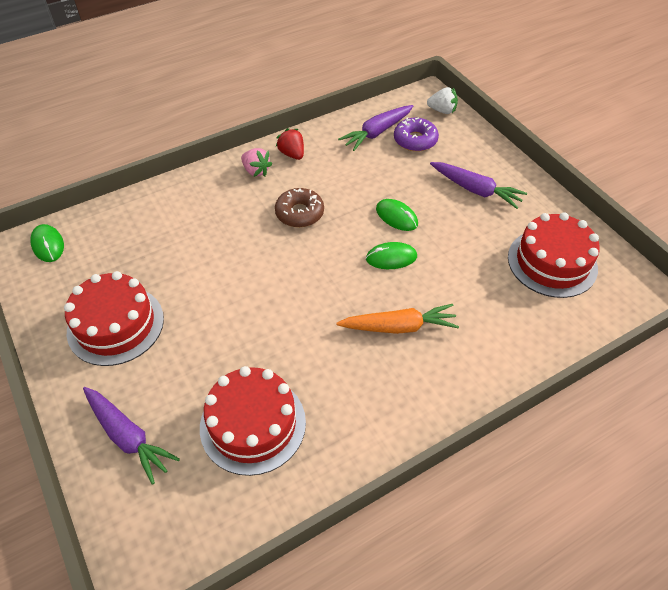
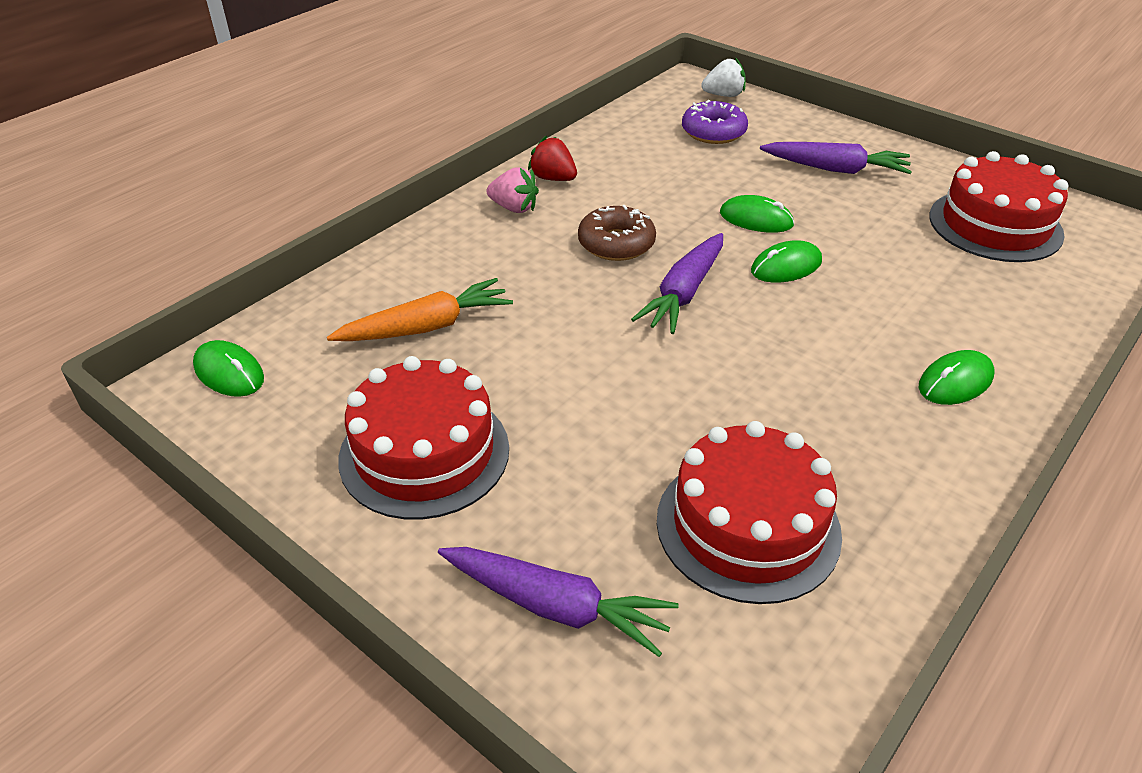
camera: 20 degrees left, 10 degrees down
(377, 132) = (655, 133): purple carrot -> purple carrot (684, 293)
(399, 326) = (862, 343): orange carrot -> orange carrot (426, 327)
(437, 370) = (955, 381): none -> green mouse

